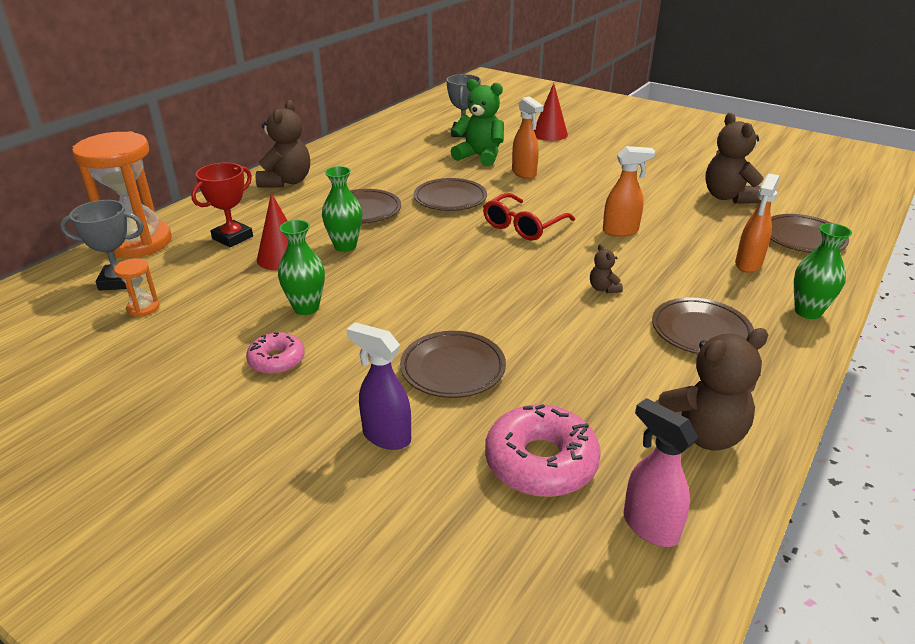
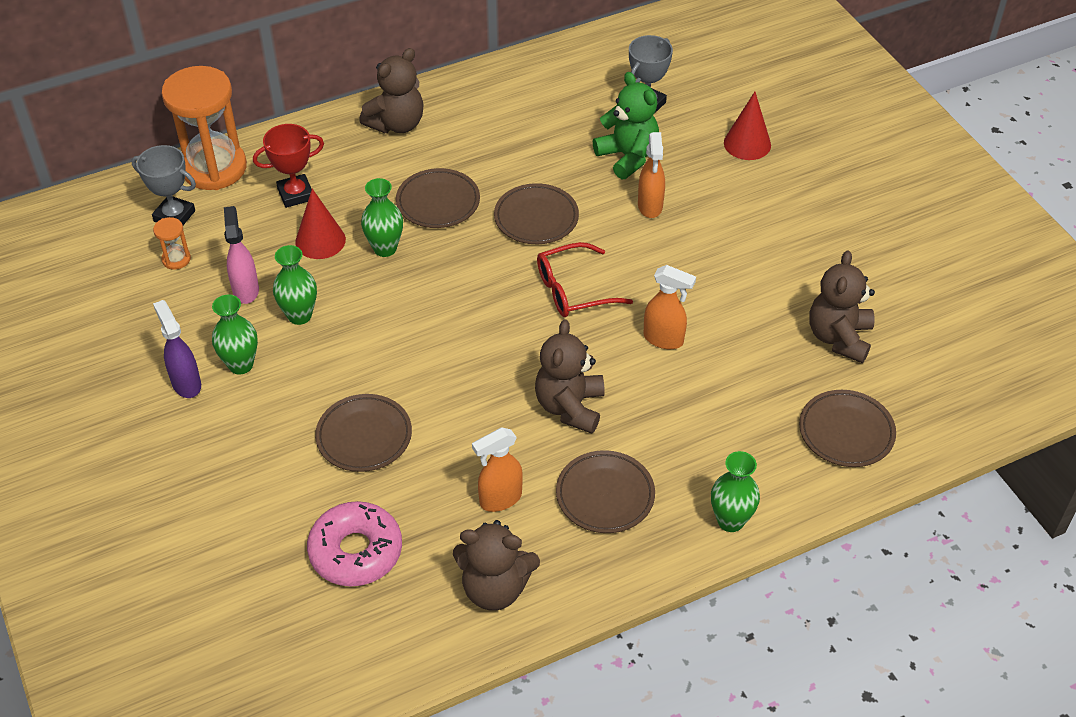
camera: 30 degrees right, 15 degrees up
(276, 360) = (241, 365): pink donut -> green vase
(386, 436) = (268, 476): purple spray bottle -> purple spray bottle (186, 383)
(603, 288) = (570, 407): brown teddy bear -> brown teddy bear, size x2.15
(649, 526) = (382, 636): pink spray bottle -> pink spray bottle (246, 290)
(748, 264) = (743, 440): orange spray bottle -> orange spray bottle (500, 499)

